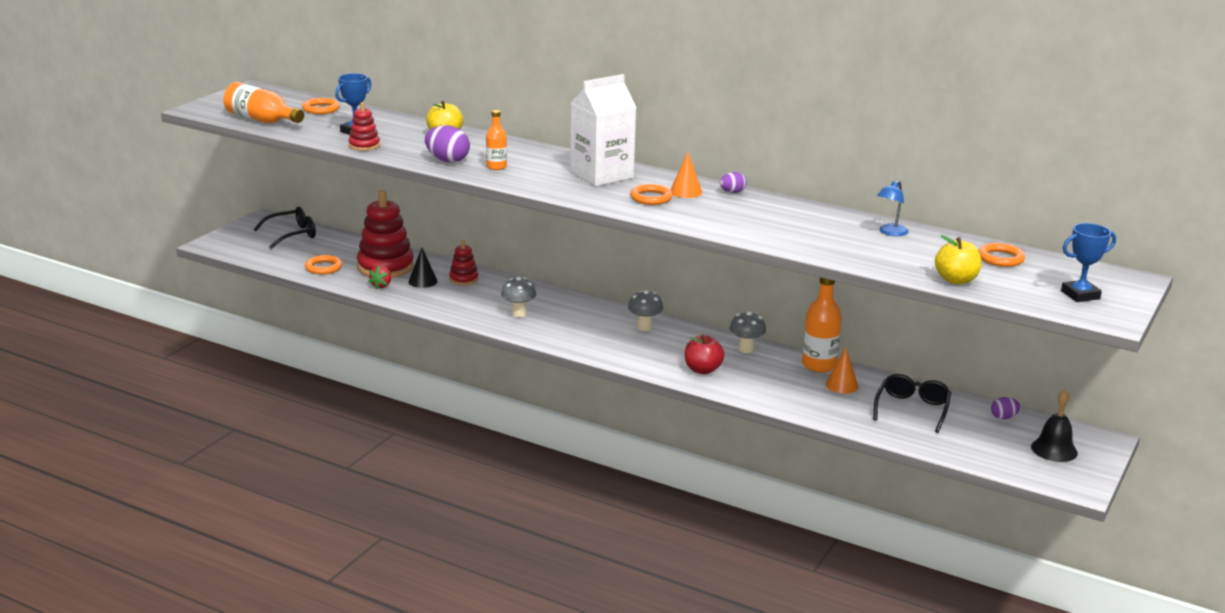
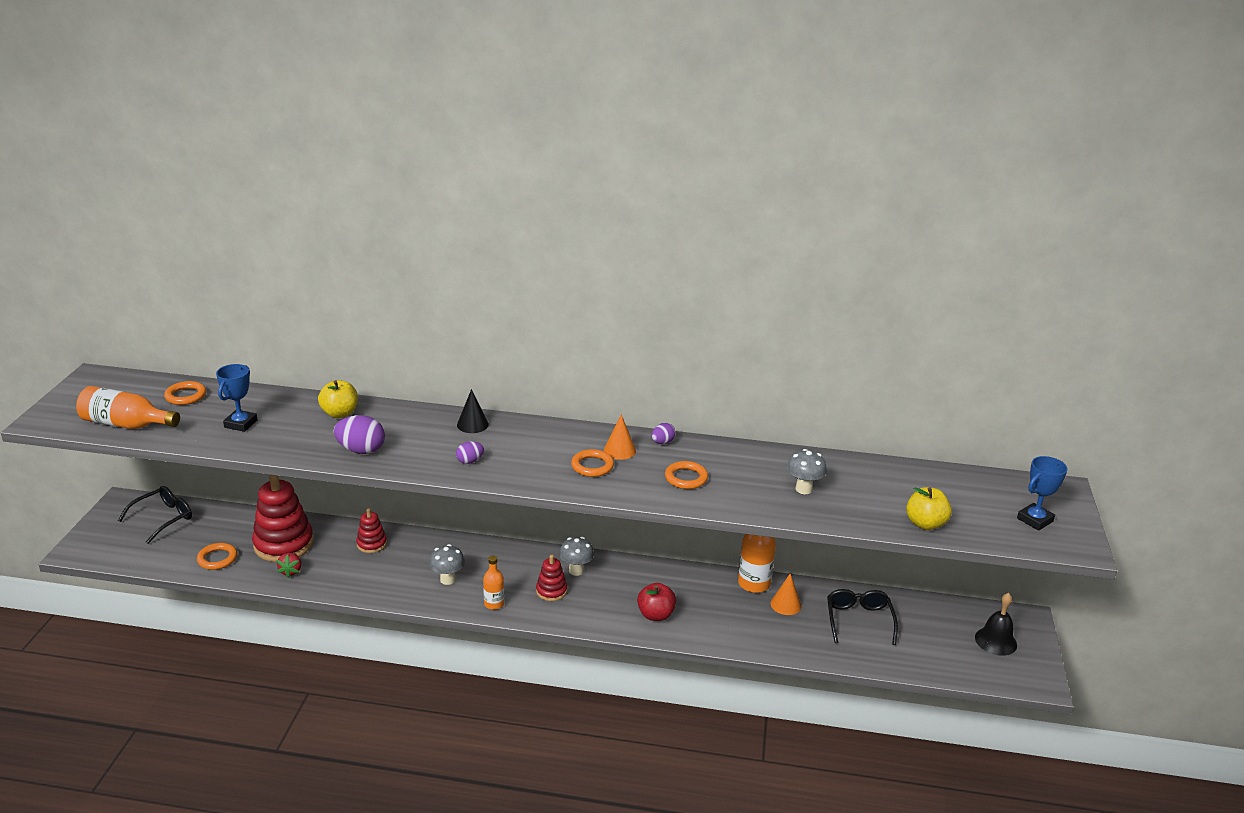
camera: 20 degrees left, 5 degrees up
(364, 145) = (260, 444): red stacking toy -> red stacking toy (551, 591)
(423, 281) = (331, 556): black cone -> black cone (472, 424)
(496, 167) = (416, 450): orange bottle -> orange bottle (494, 604)
(601, 175) = (527, 442): white carton -> none
(746, 349) = (681, 578): grey mushroom -> grey mushroom (803, 489)
(890, 232) = (832, 470): blue lamp -> none
(1000, 258) = (942, 485): orange ring -> orange ring (686, 478)
(1003, 417) = (936, 611): purple egg -> purple egg (470, 461)

